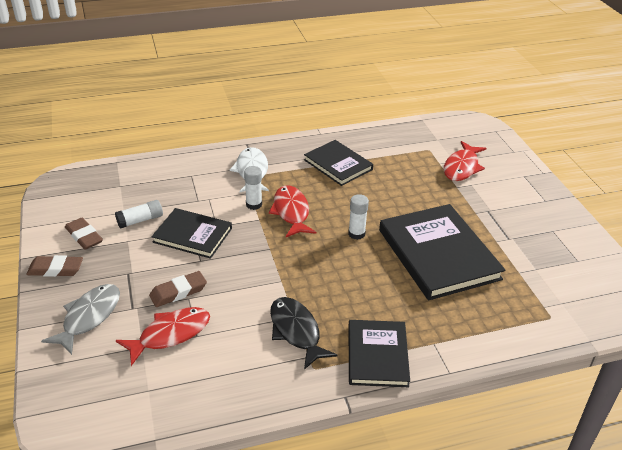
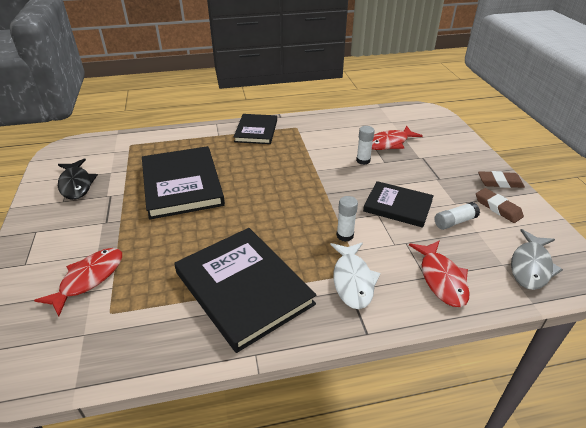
camera: 175 degrees left, 0 degrees up
(89, 317) = (449, 153): grey fish -> grey fish (531, 266)
(178, 292) = (393, 165): brown eraser -> none
(291, 212) = (306, 226): red fish -> red fish (441, 279)
(296, 331) = (306, 142): black fish -> black fish (76, 184)
(338, 165) = (243, 288): black book -> black book, size x1.65
(356, 234) = (246, 203): white glue stick -> white glue stick (363, 161)

